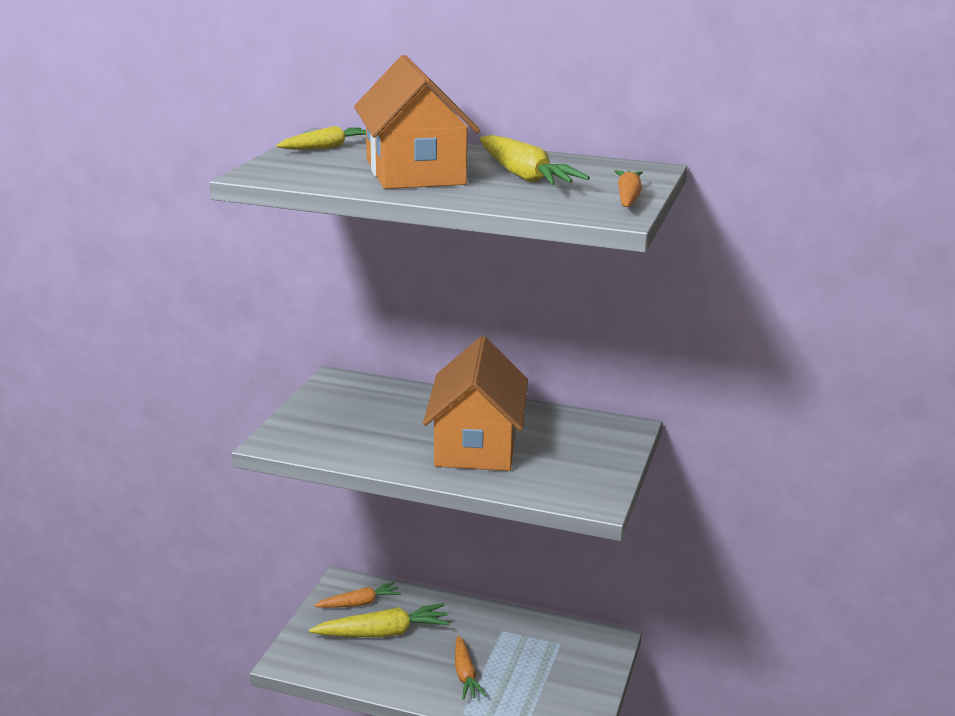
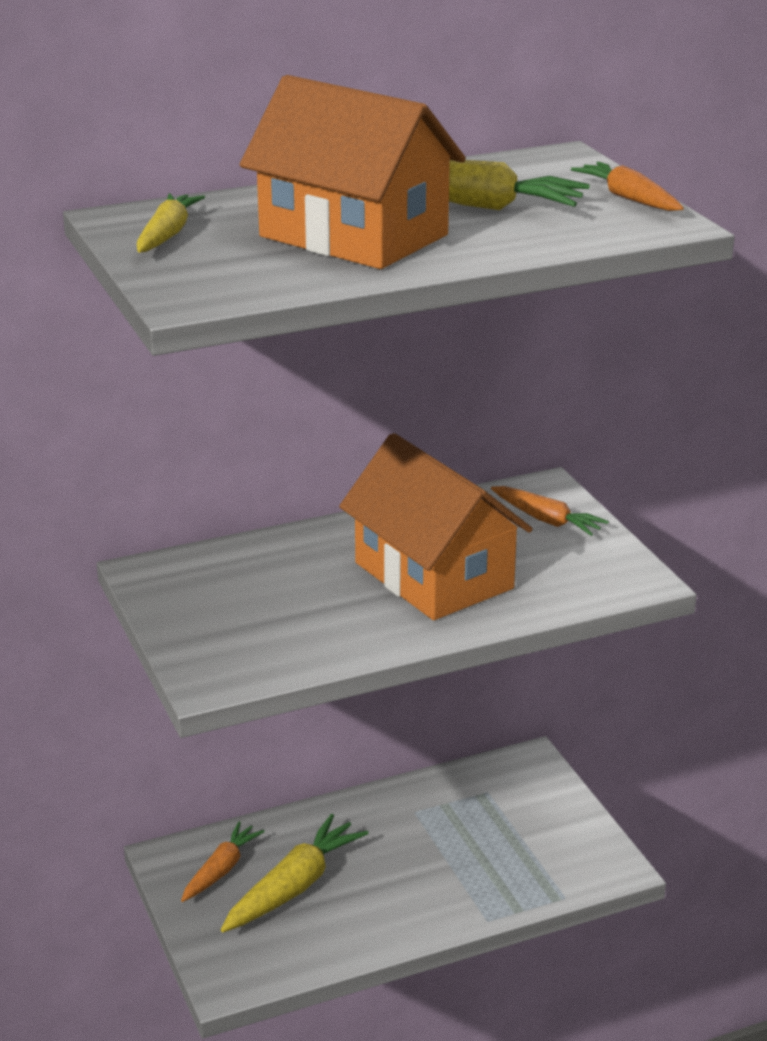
camera: 40 degrees left, 5 degrees up
(465, 674) = (438, 879): orange carrot -> orange carrot (546, 520)

